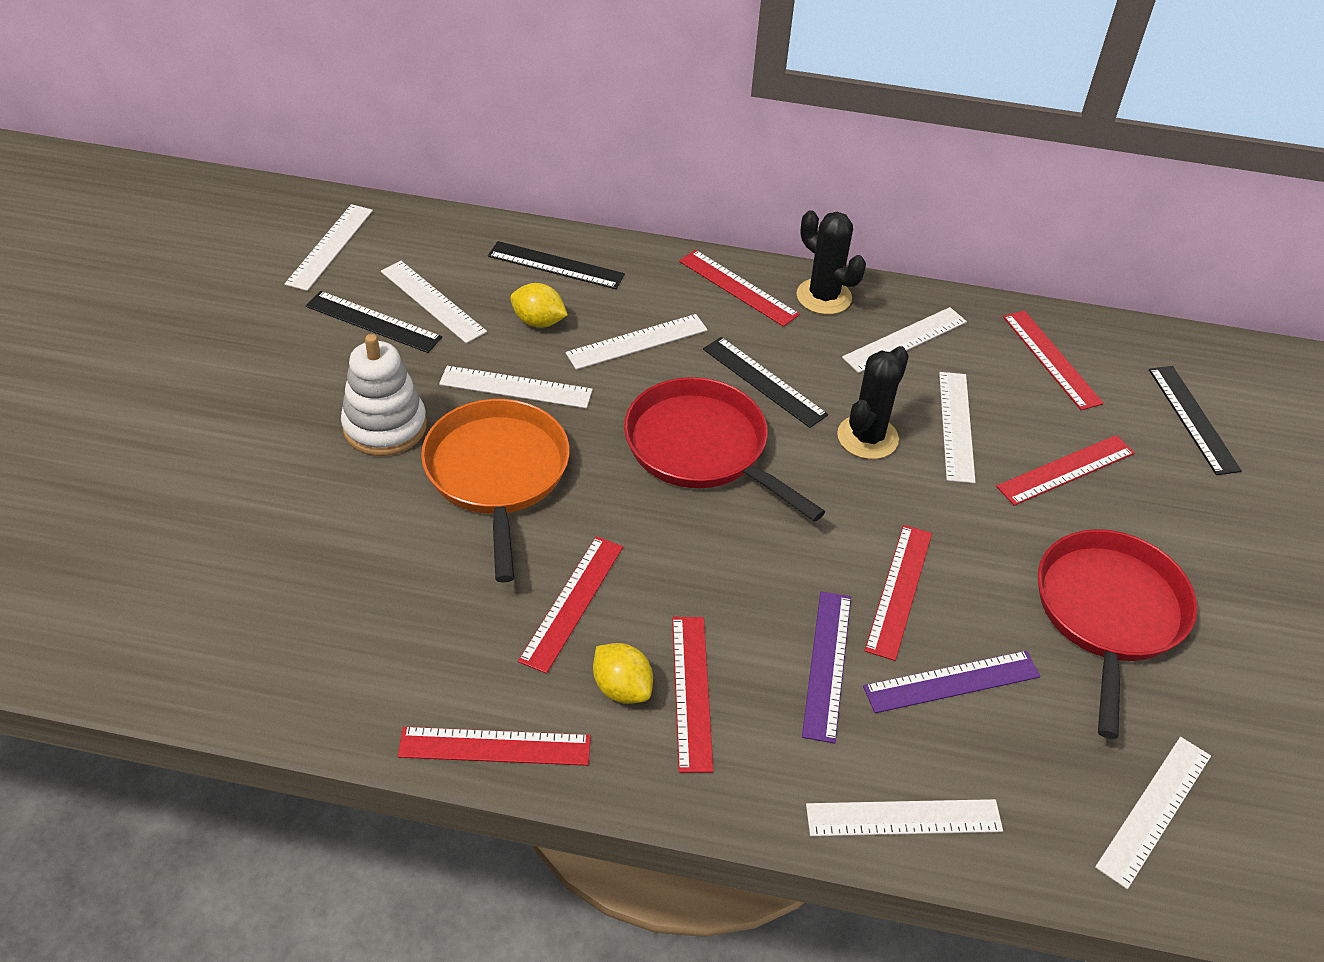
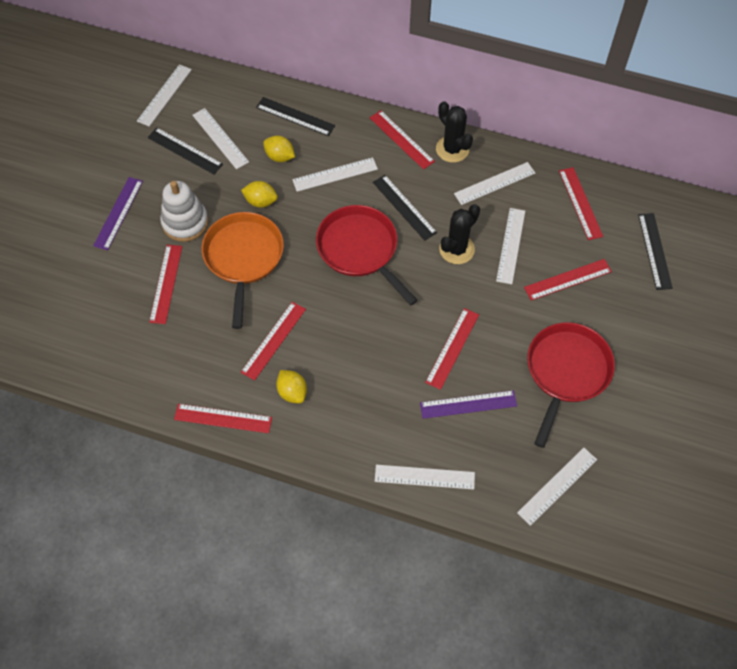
camera: 10 degrees right, 15 degrees up
(515, 387) = (261, 201): white ruler -> yellow lemon
(692, 692) = (328, 397): red ruler -> red ruler (166, 283)
(827, 664) = (403, 388): purple ruler -> purple ruler (118, 213)

